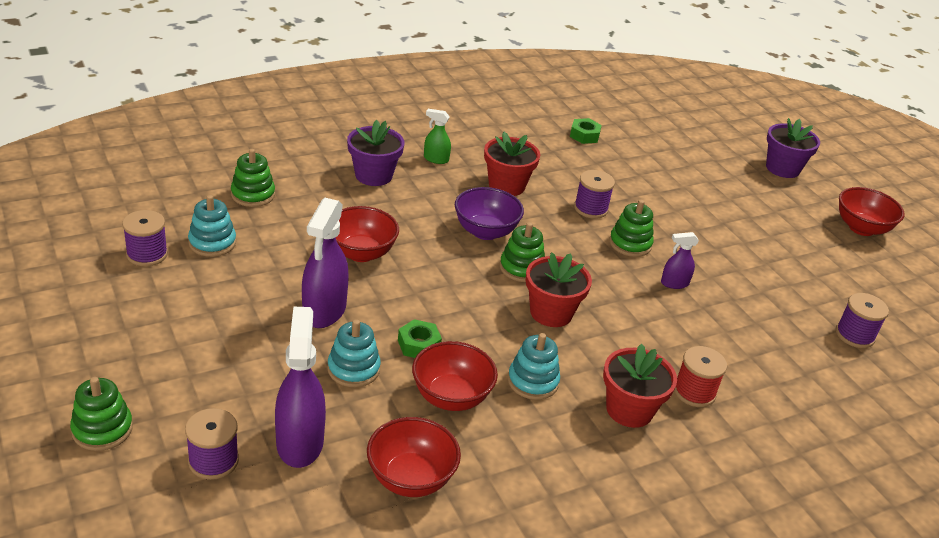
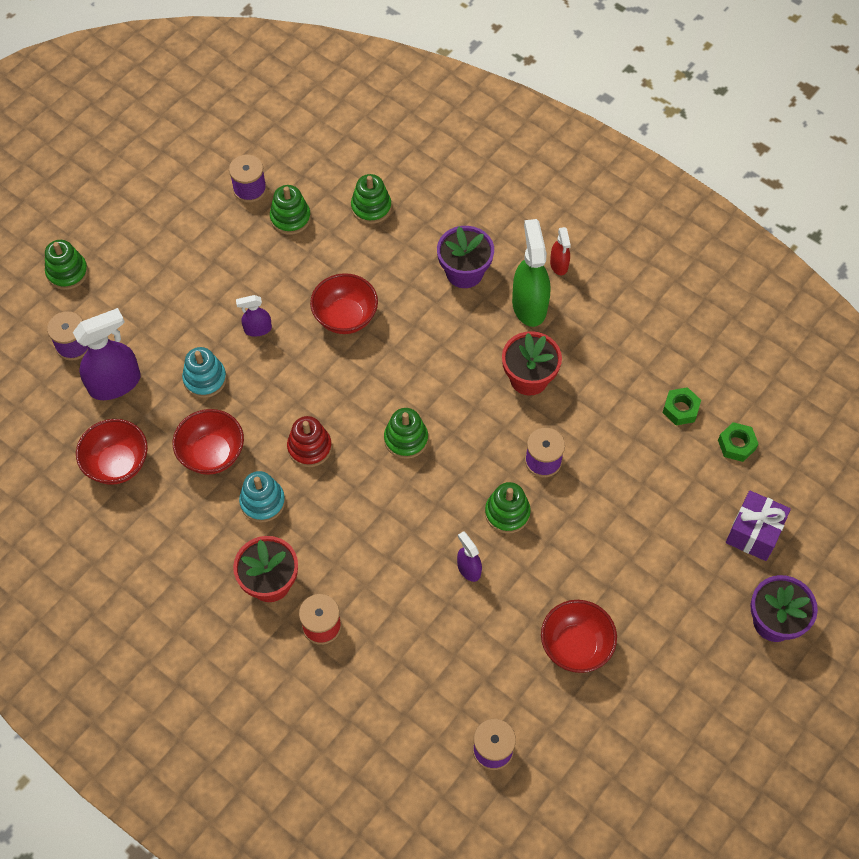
camera: 70 degrees right, 25 degrees up
(212, 243) = (290, 218): turquoise stacking toy -> green stacking toy
(324, 311) = (257, 329): purple spray bottle -> purple spray bottle, size x0.52
(409, 132) = (559, 265): none -> red spray bottle
(419, 345) = (257, 408): green nut -> green nut (736, 445)
(436, 159) = (529, 305): green spray bottle -> green spray bottle, size x1.92
(485, 231) = (441, 391): purple bowl -> none
(490, 327) = (309, 447): none -> red stacking toy
(551, 313) = (358, 484): red flower pot -> none
(707, 148) = (753, 533): none -> purple gift
(861, 228) = (704, 729): red bowl -> red bowl (575, 646)

